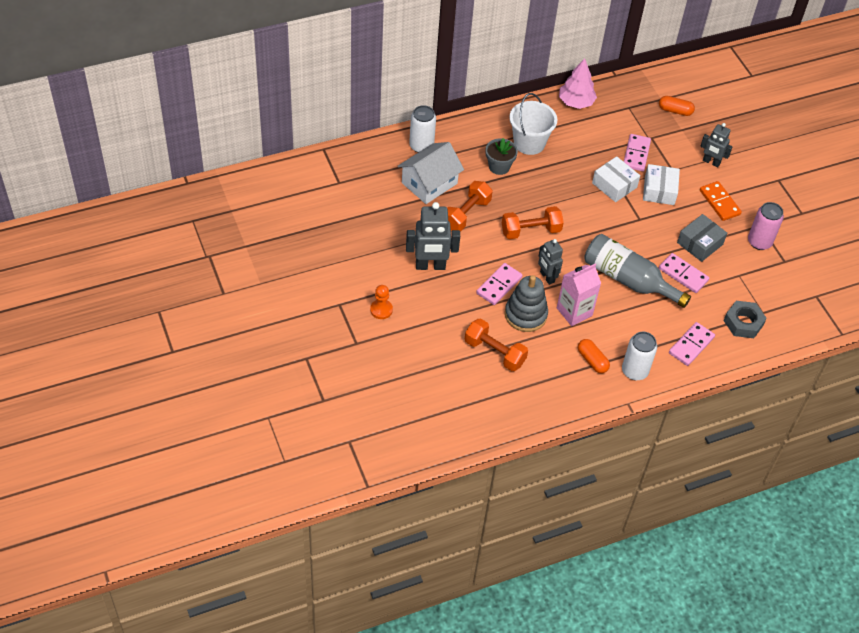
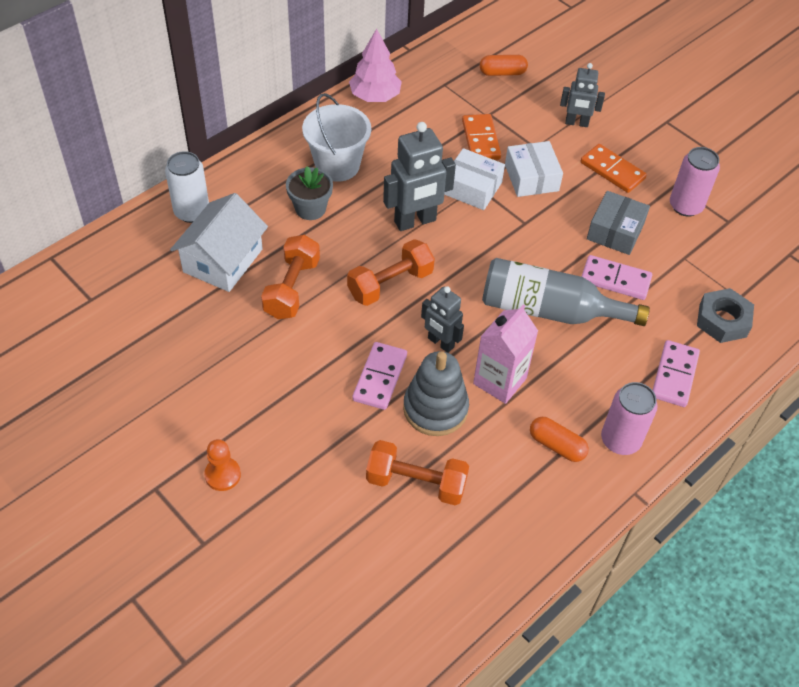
camera: 20 degrees left, 0 degrees up
(430, 266) = (270, 381): grey robot -> grey robot (415, 221)
(634, 371) = (620, 440): white can -> pink can
(636, 154) = (481, 140): pink domino -> orange domino

